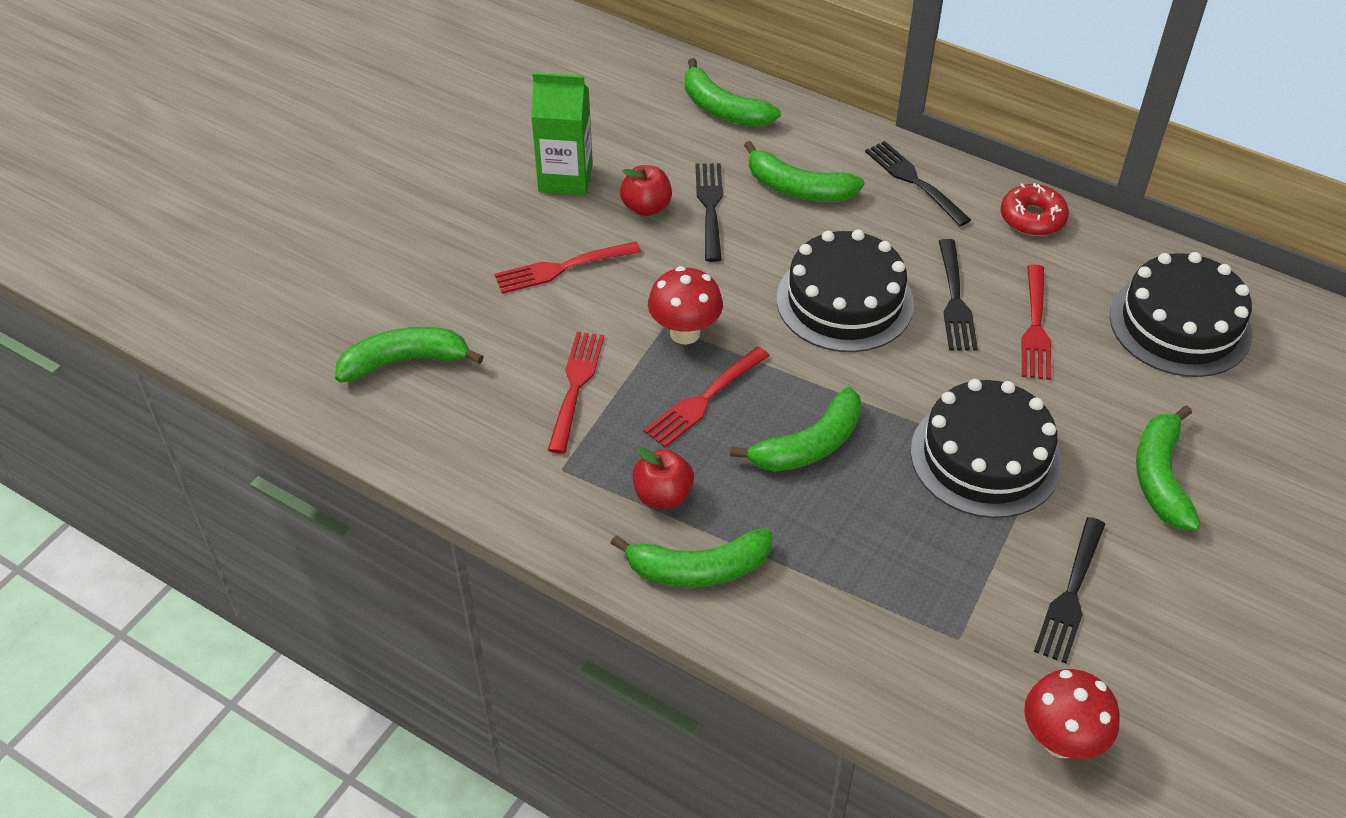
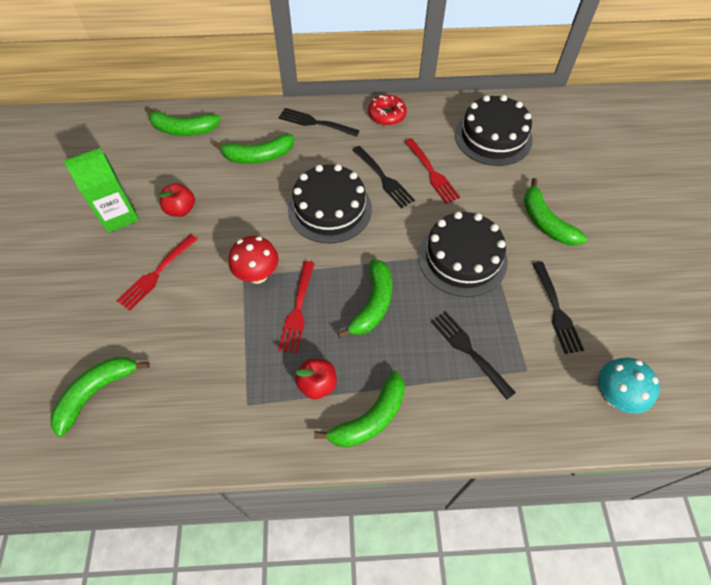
camera: 35 degrees left, 10 degrees up
(575, 386) = (218, 345): red fork -> none
(710, 207) = (218, 191): black fork -> black fork (469, 351)
(1061, 741) = (614, 396): red mushroom -> turquoise mushroom

